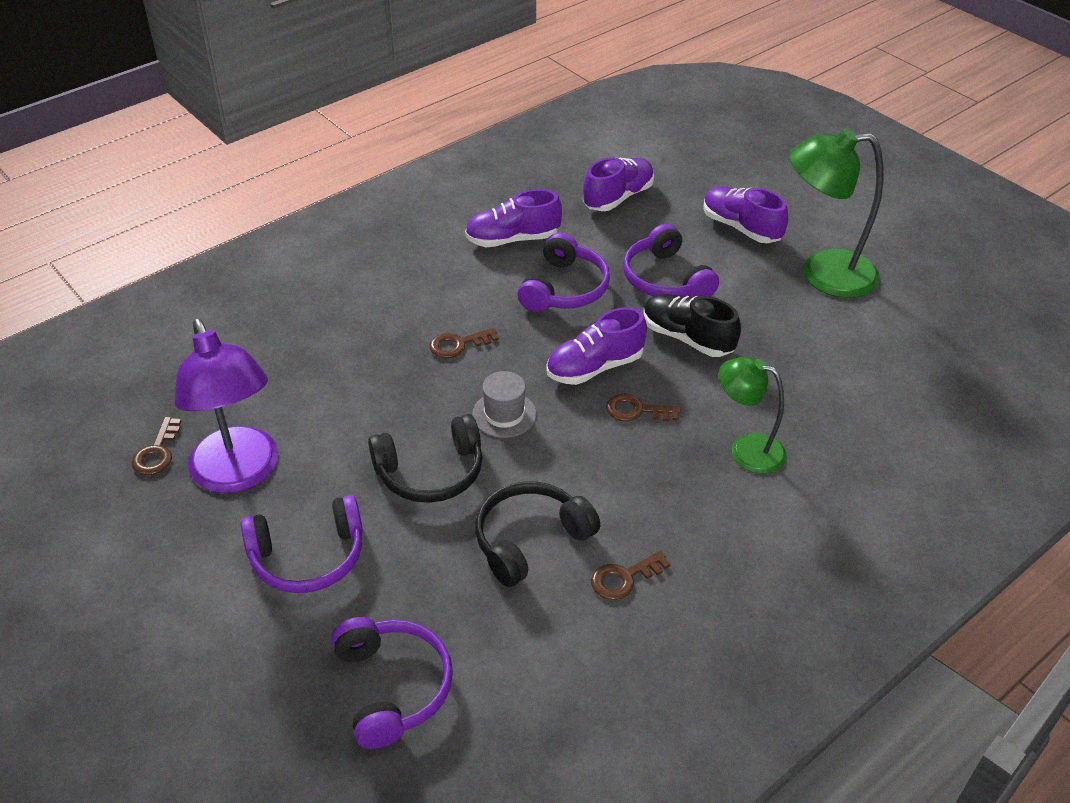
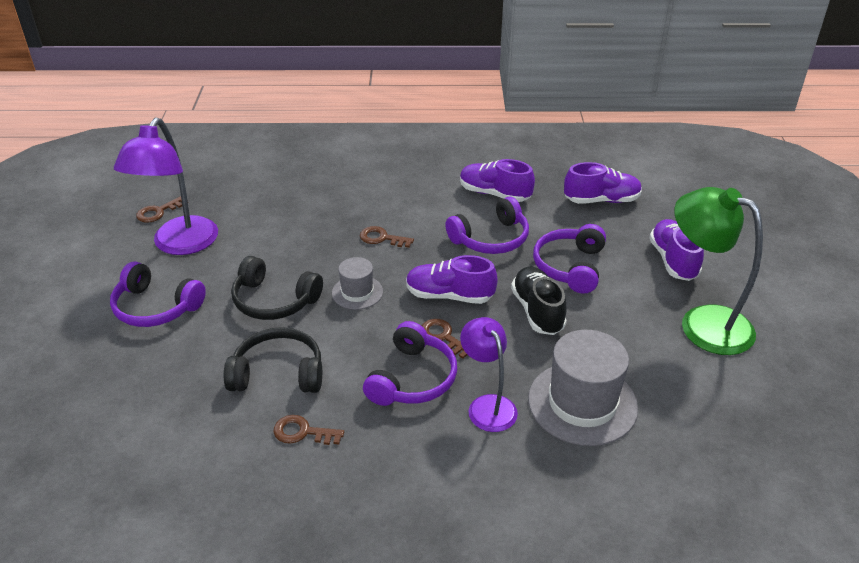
camera: 40 degrees right, 5 degrees down
(392, 687) = (105, 404): purple headphones -> purple headphones (412, 378)
(746, 449) = (487, 405): green lamp -> purple lamp
(814, 400) = (582, 403): none -> grey hat

